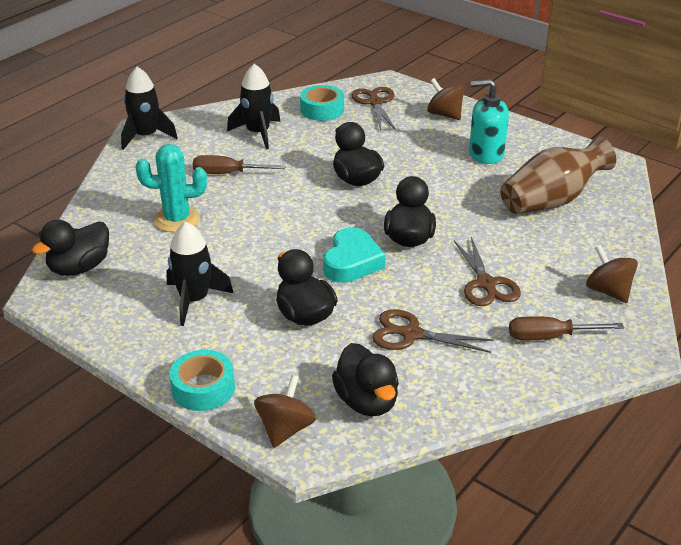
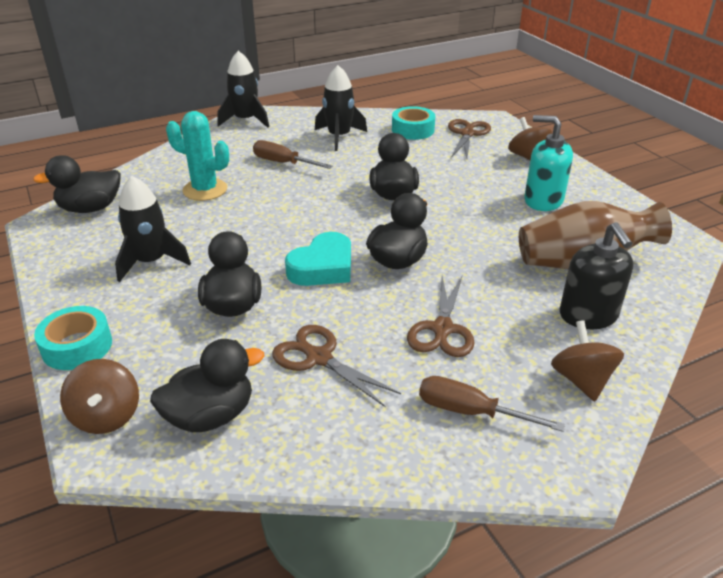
camera: 25 degrees right, 0 degrees up
(285, 429) = (106, 416): brown spinning top -> brown spinning top turned 120 degrees clockwise
(367, 401) = (210, 416): black duck -> black duck turned 120 degrees counterclockwise
(583, 242) = (588, 315): none -> black soap dispenser

